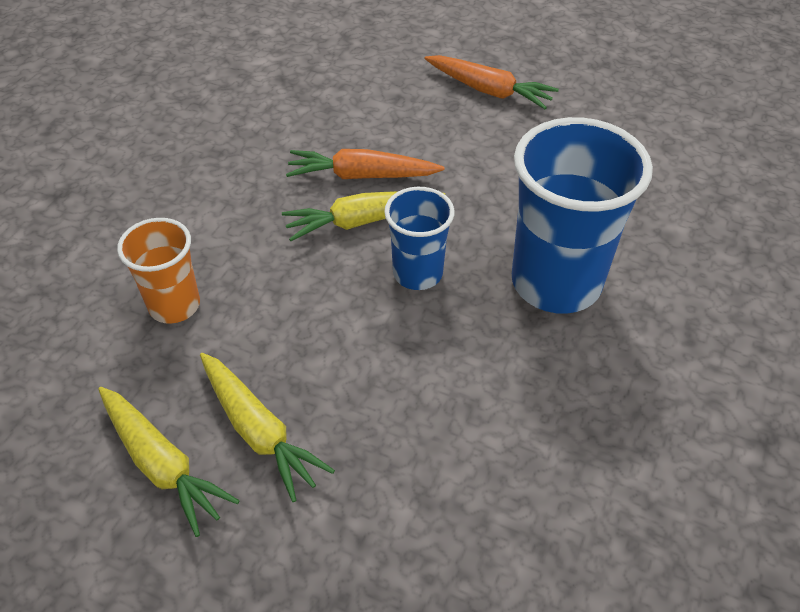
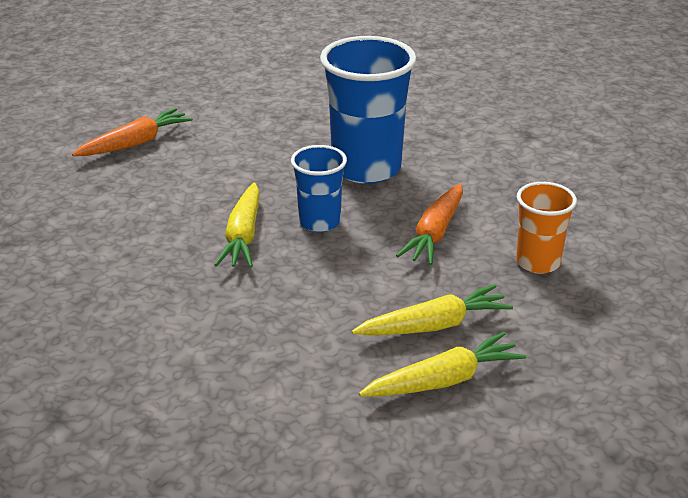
camera: 70 degrees left, 15 degrees down
(174, 305) = (274, 353): orange cup -> orange cup (537, 262)
(362, 175) = (187, 225): orange carrot -> orange carrot (435, 233)

